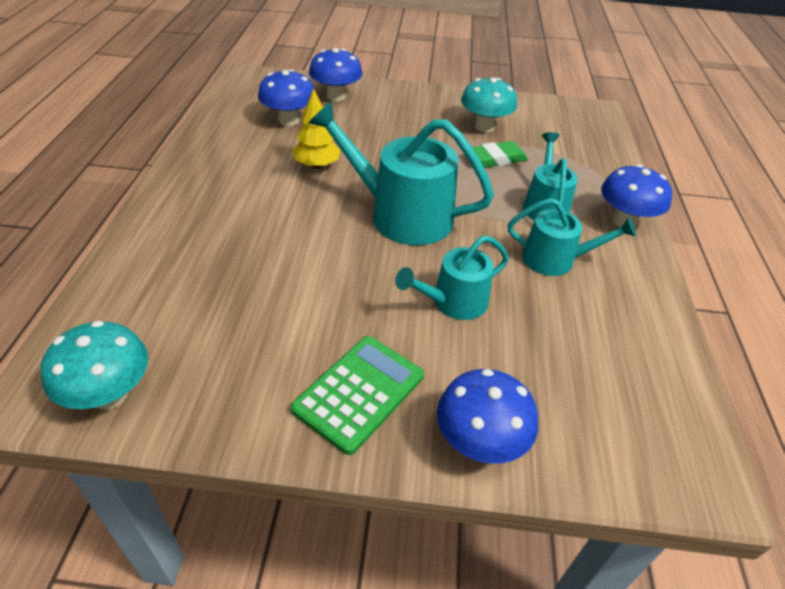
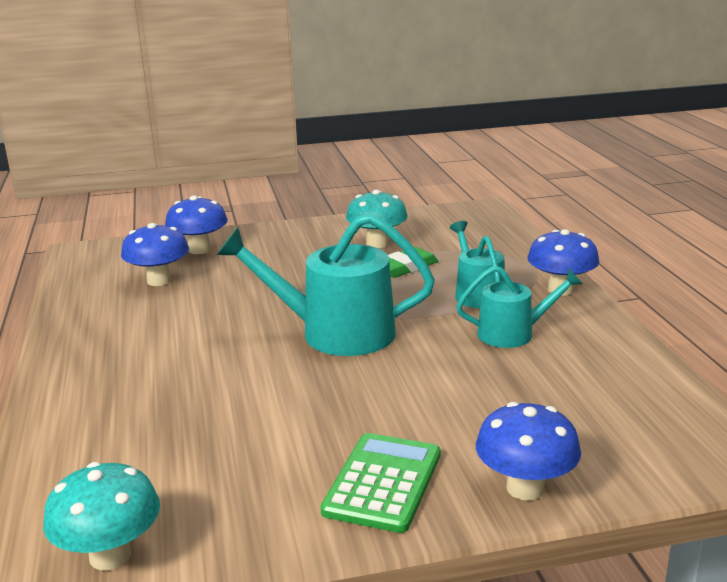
camera: 15 degrees left, 20 degrees down
(317, 165) = (216, 312): yellow tree -> none
(453, 302) = (433, 389): turquoise watering can -> none

